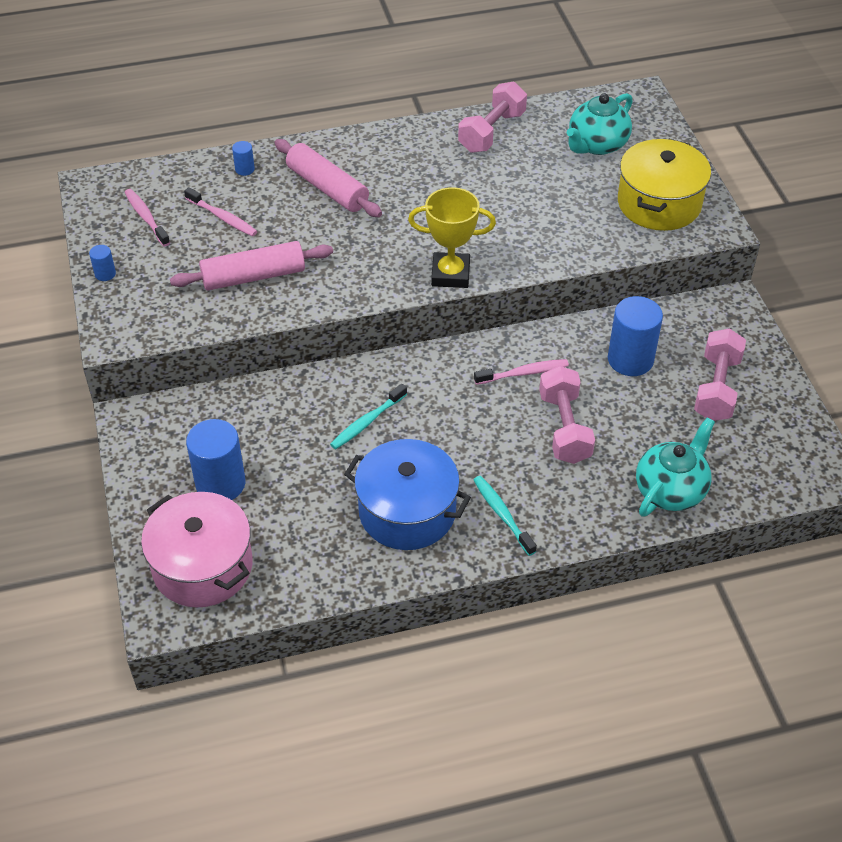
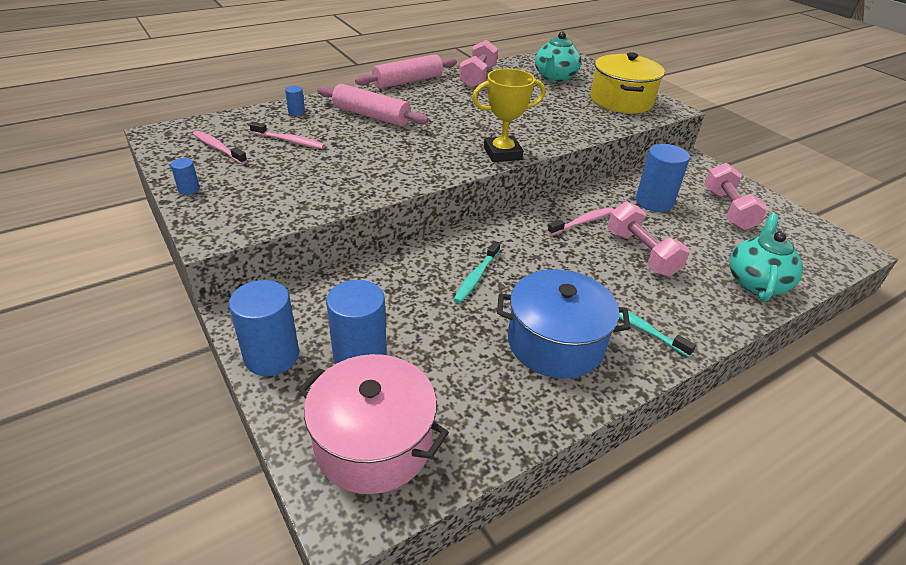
camera: 20 degrees left, 10 degrees down
(144, 468) = (272, 356): none -> blue cylinder
(253, 276) = (335, 174): pink rolling pin -> pink rolling pin (408, 81)

